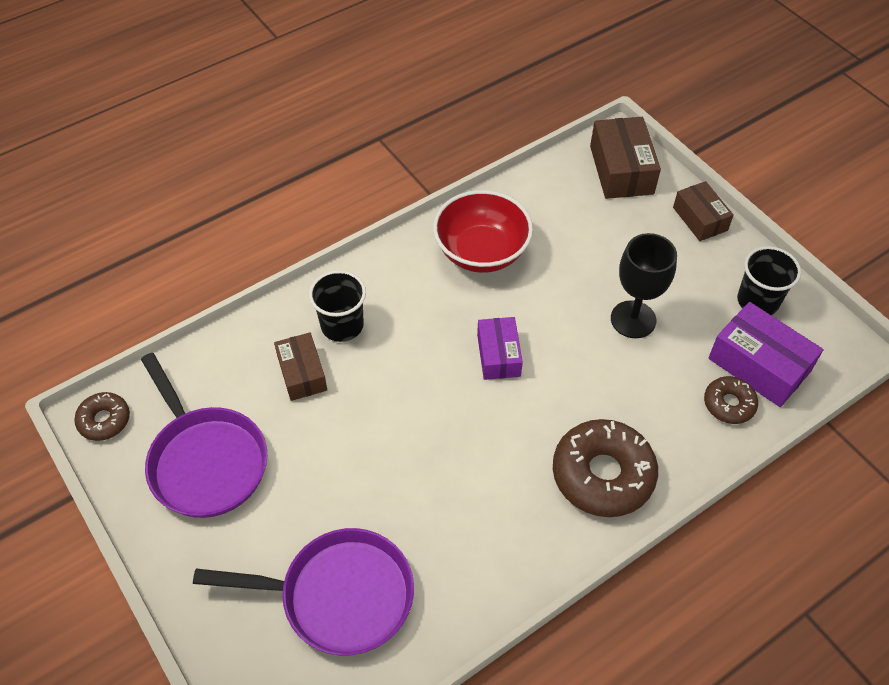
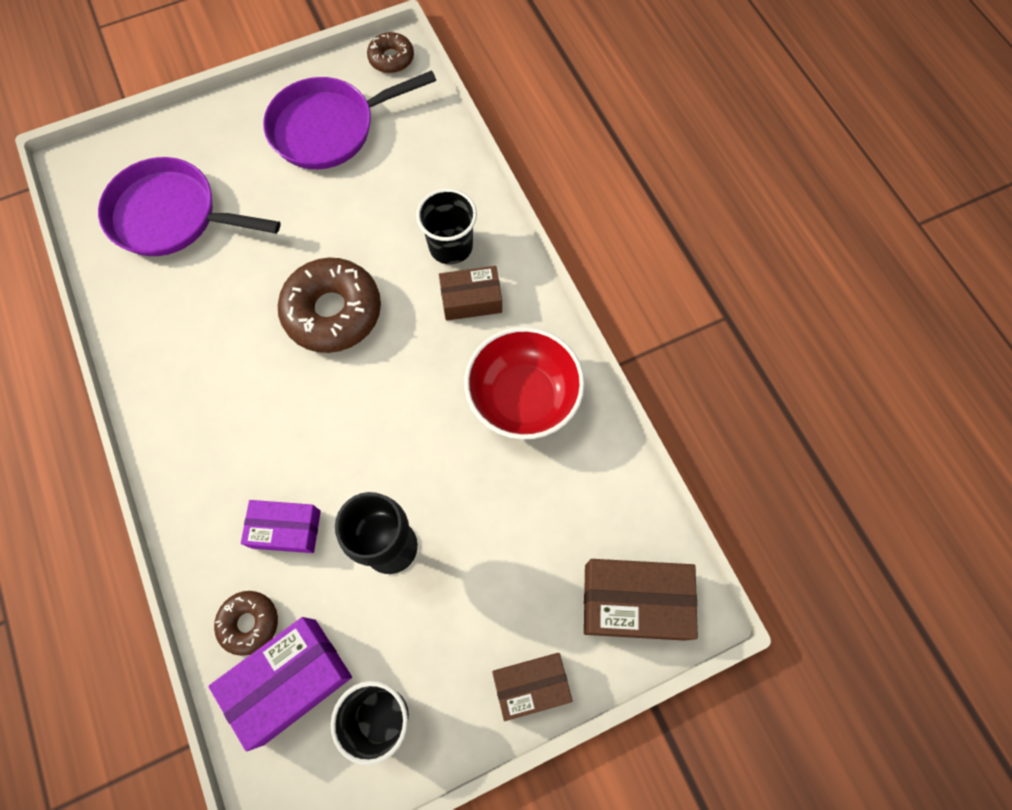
camera: 100 degrees right, 15 degrees up
(302, 373) = (401, 207): brown box -> brown box (471, 299)
(339, 596) = (171, 216): purple pan -> purple pan turned 90 degrees clockwise
(498, 355) = (378, 388): purple box -> purple box (286, 529)
(602, 475) = (209, 459): brown donut -> brown donut (333, 312)

